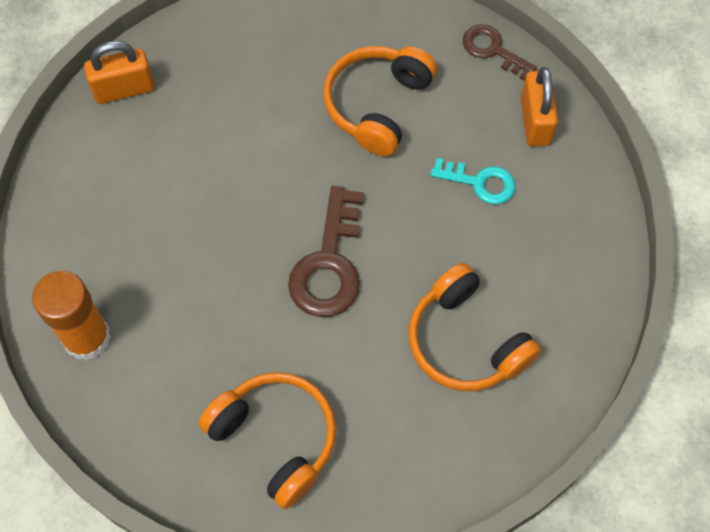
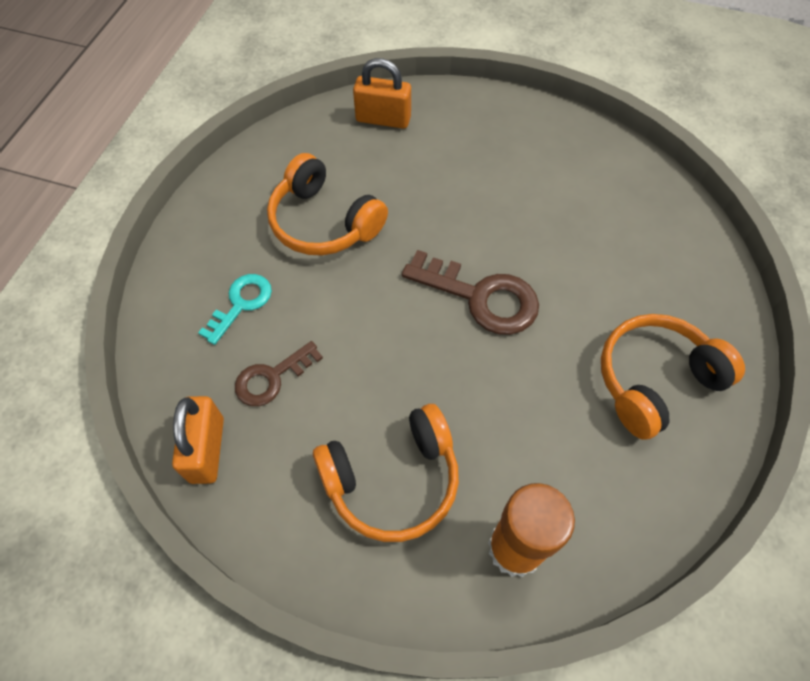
camera: 75 degrees left, 5 degrees down
(466, 341) = (579, 213): orange headphones -> orange headphones (392, 479)
(480, 182) = (430, 168): turquoise key -> turquoise key (241, 304)
(492, 50) = (301, 129): brown key -> brown key (272, 378)

